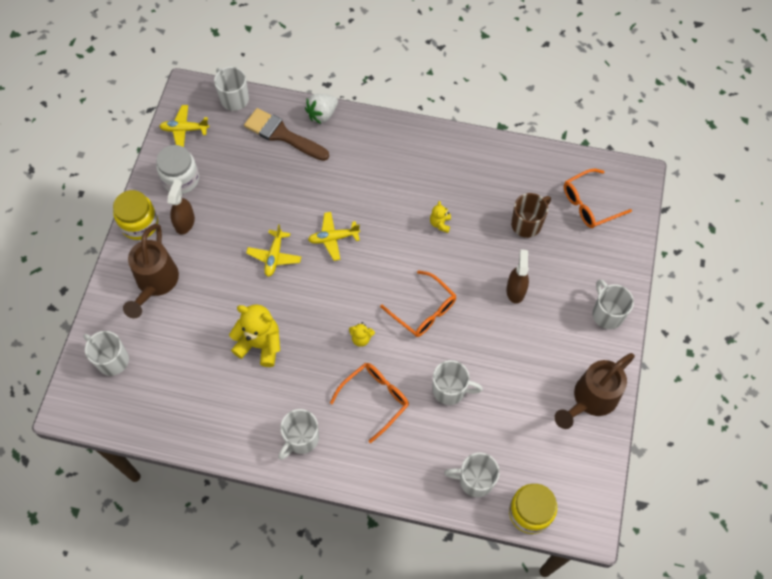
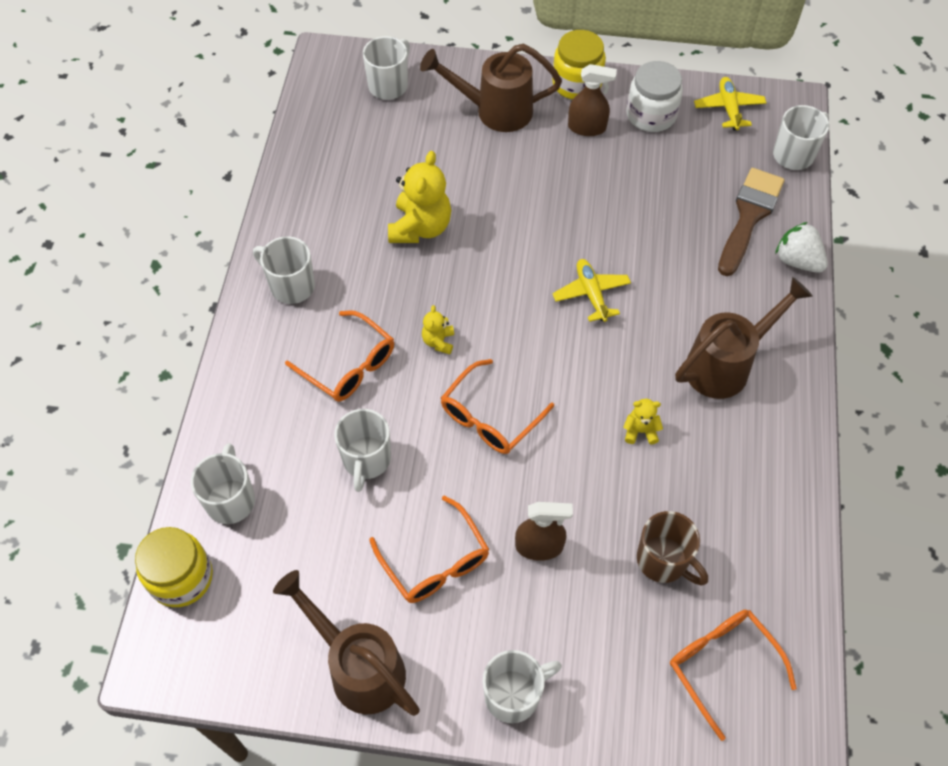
camera: 85 degrees right, 5 degrees down
(274, 256) = (551, 228): yellow plane -> none
(396, 168) = (726, 364): none -> brown watering can
(523, 351) = (435, 561): none -> orange glasses

